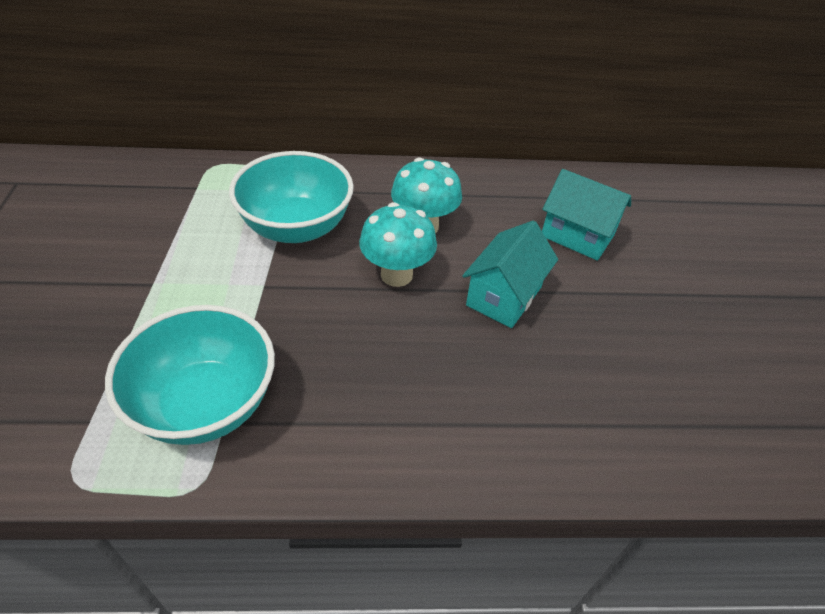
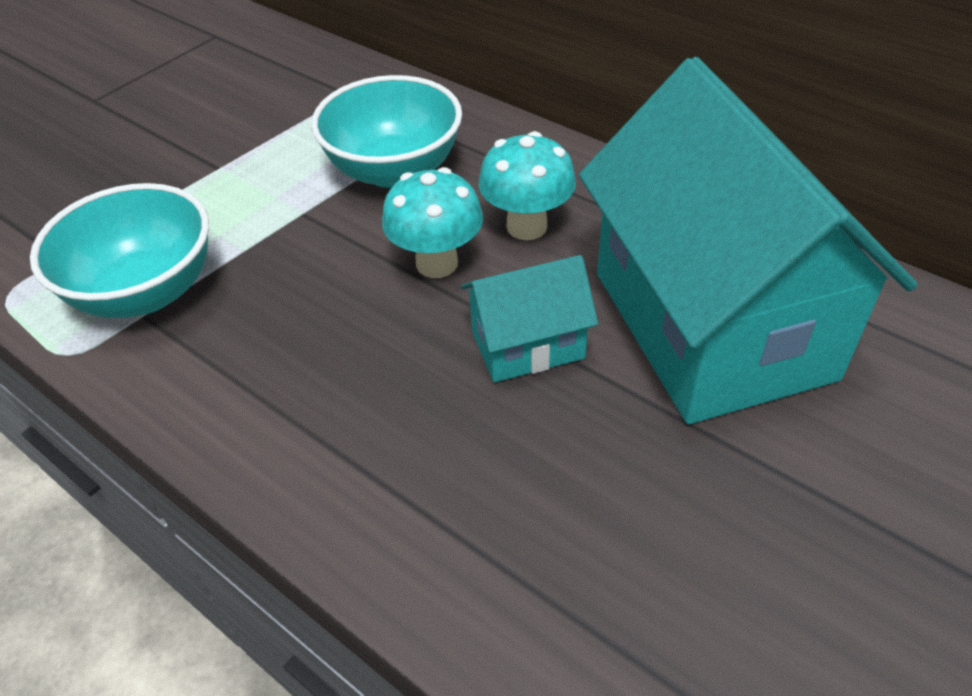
camera: 45 degrees right, 0 degrees up
(577, 235) = (711, 324): turquoise house -> turquoise house, size x2.25

